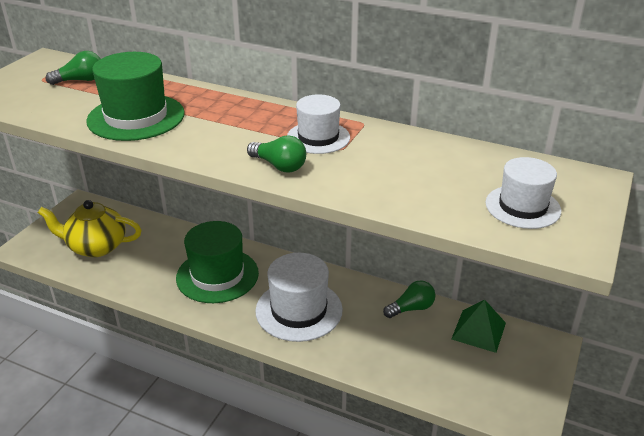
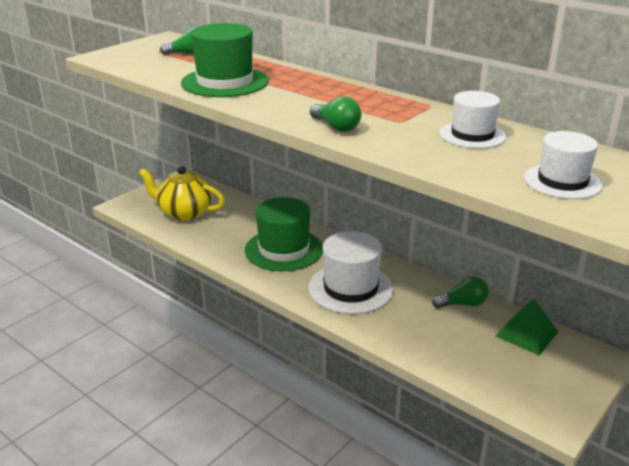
camera: 15 degrees right, 5 degrees down
(318, 137) = (382, 111): white hat -> white hat (472, 135)

